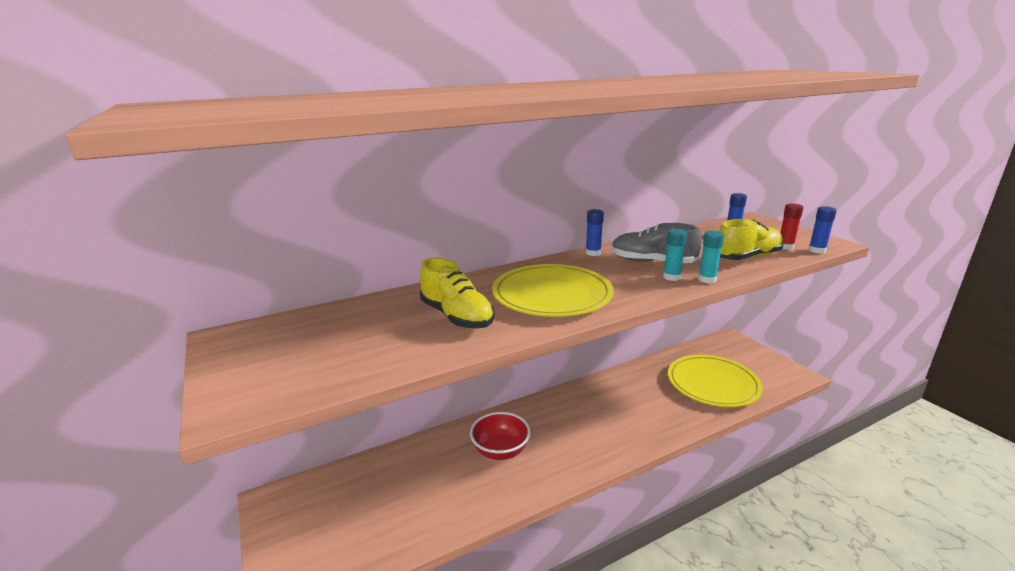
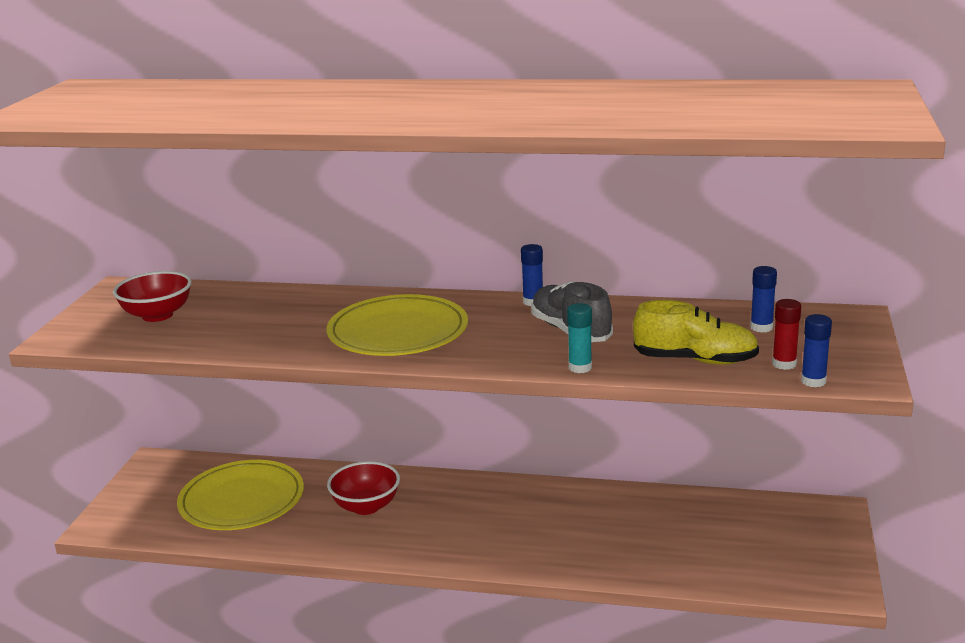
camera: 40 degrees right, 0 degrees up
(314, 348) = (157, 315): none -> red bowl
(457, 317) = (287, 325): yellow shoe -> none
(671, 277) = (549, 353): turquoise glue stick -> none
(713, 384) = (700, 548): yellow plate -> yellow plate (242, 500)

